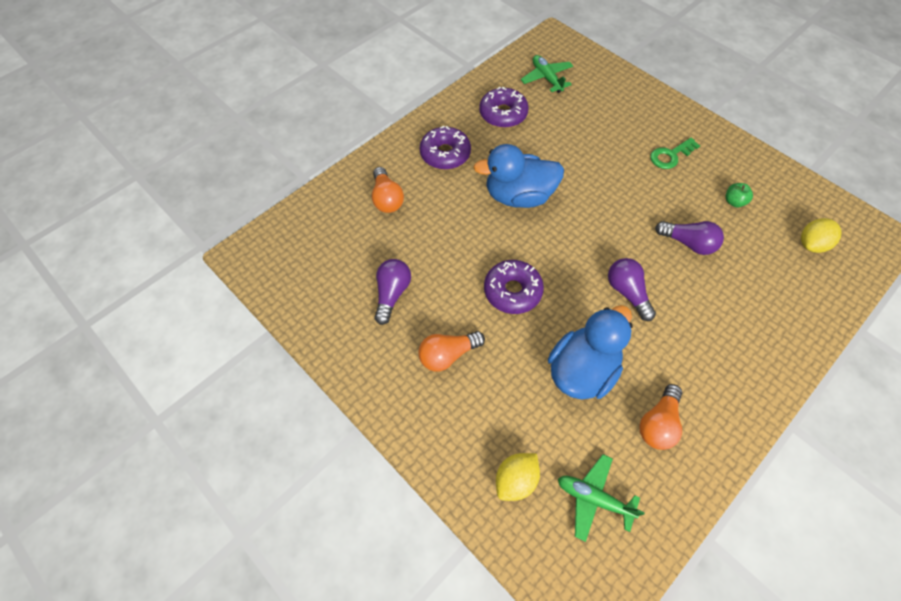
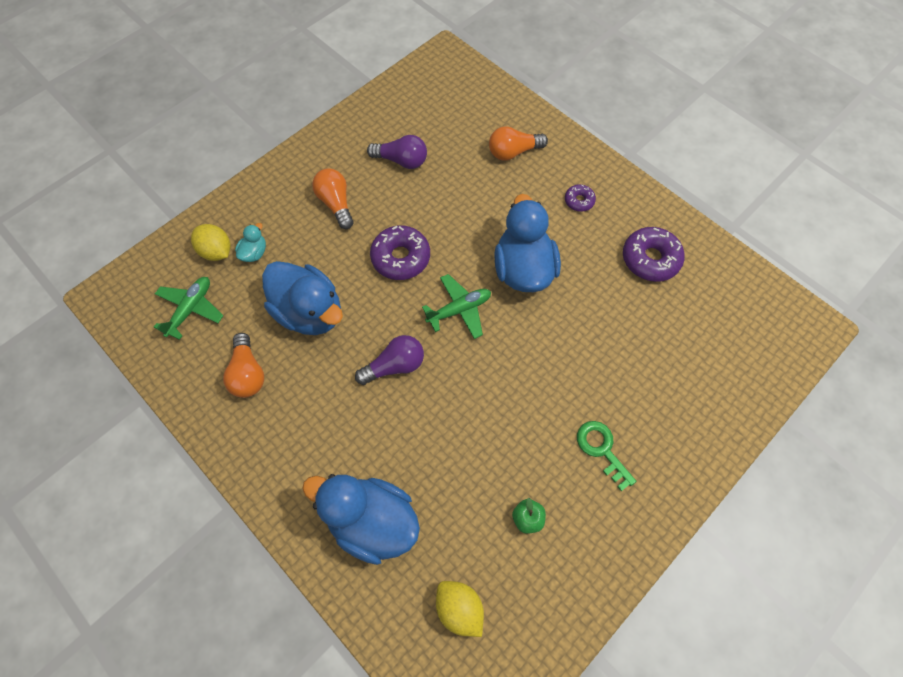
camera: 90 degrees right, 5 degrees up
(445, 154) = (579, 201): purple donut -> purple donut, size x0.54
(515, 436) = (254, 253): none -> turquoise duck
(546, 78) = (724, 312): green plane -> green plane (459, 310)
(658, 423) = (248, 373): orange light bulb -> orange light bulb turned 135 degrees counterclockwise
(688, 243) = (460, 445): purple light bulb -> none
(767, 304) = (372, 521): none -> blue duck

